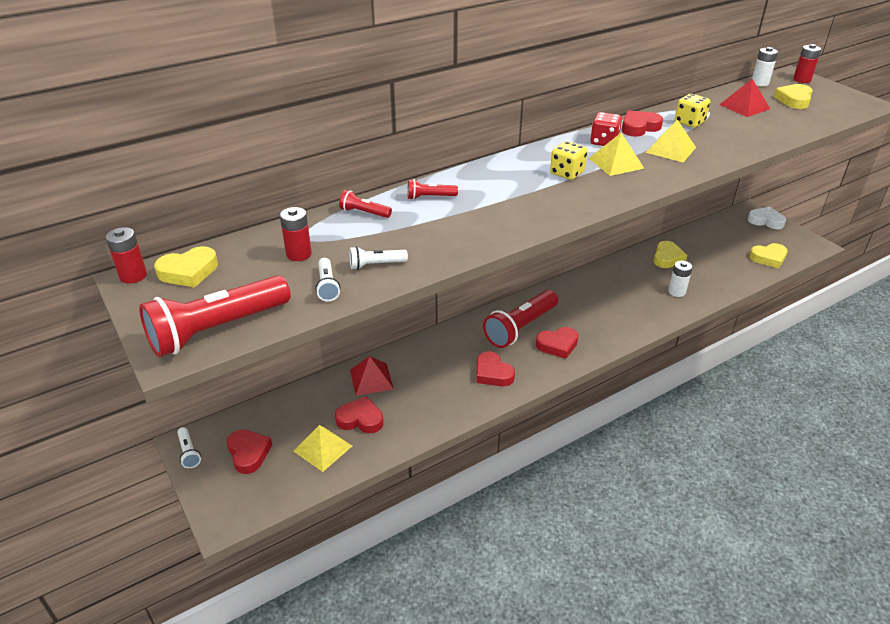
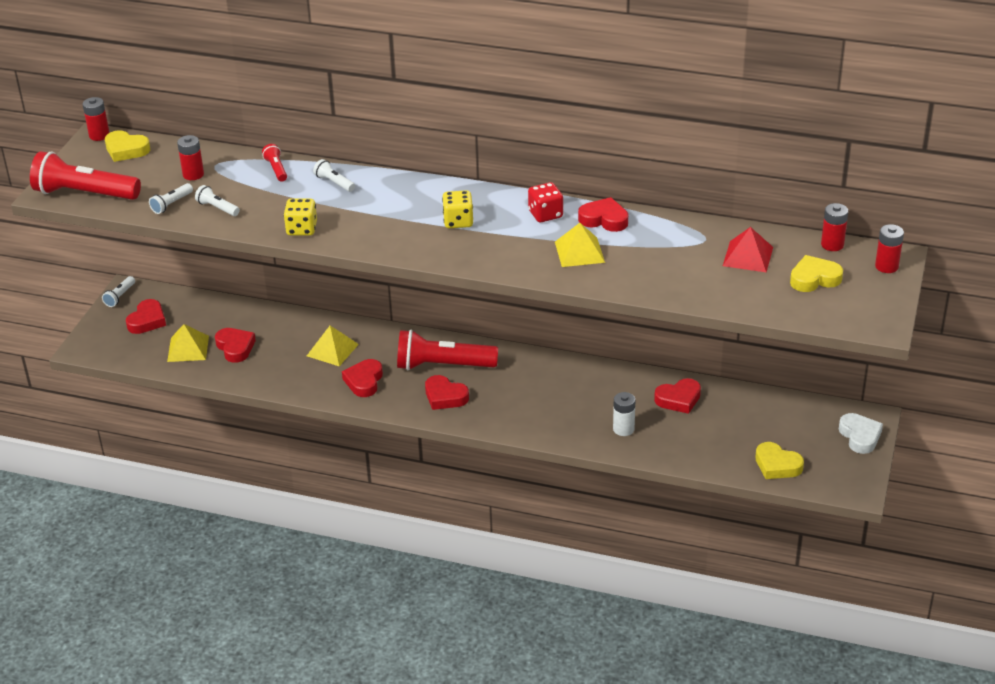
camera: 50 degrees right, 0 degrees up
(371, 379) = (283, 327): red pyramid -> none
(430, 197) = (334, 182): red flashlight -> white flashlight
(616, 163) = (511, 236): yellow pyramid -> yellow pyramid (332, 350)
(667, 258) = (678, 399): yellow heart -> red heart
(689, 122) = (657, 240): yellow dice -> yellow dice (302, 229)
(759, 83) = (832, 245): white battery -> red battery

